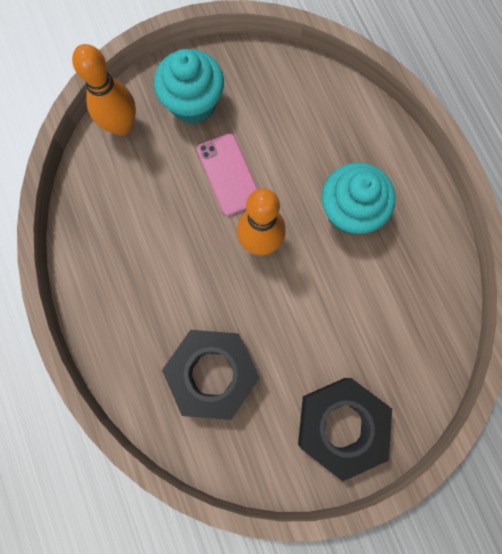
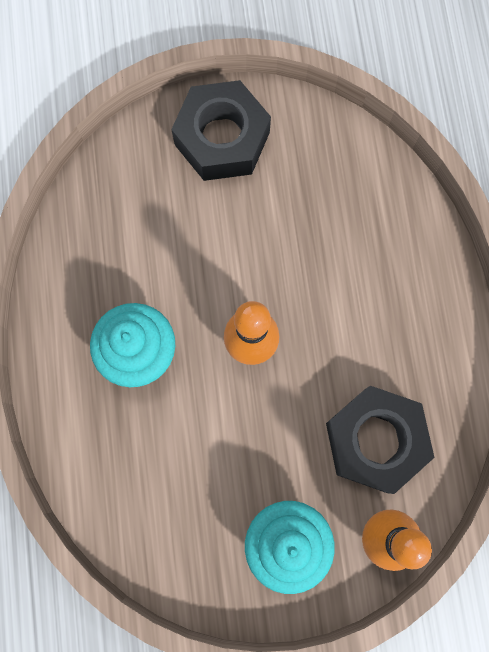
camera: 165 degrees left, 0 degrees up
(213, 374) = (337, 218): black nut -> black nut (375, 440)
(228, 174) = (266, 435): pink phone -> none

